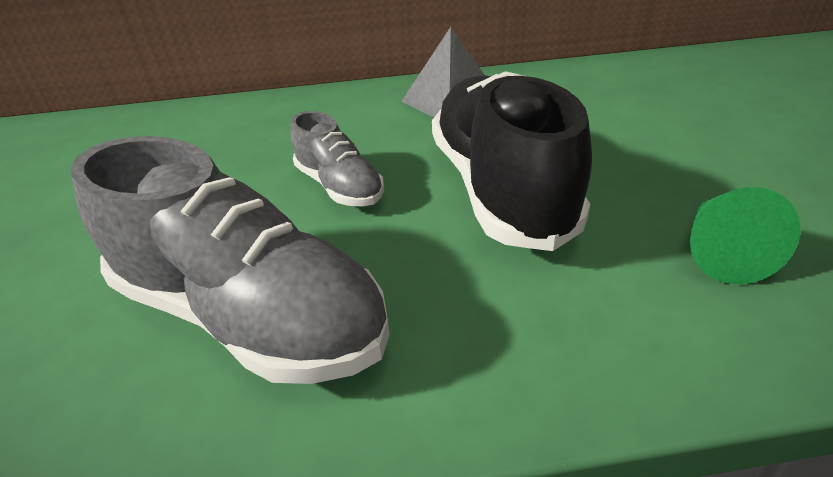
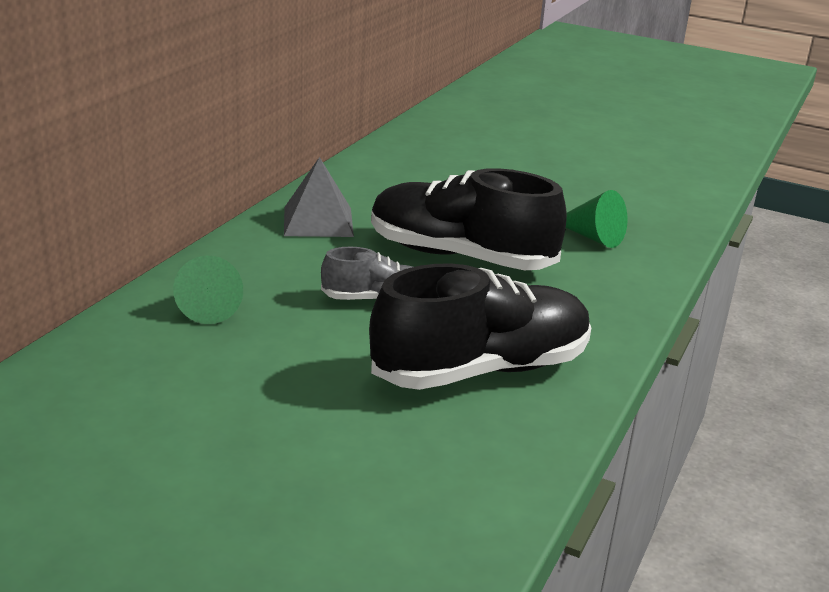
camera: 60 degrees left, 10 degrees down
(240, 129) = (211, 307): none -> green cone
(250, 315) = (481, 370): grey shoe -> black shoe

